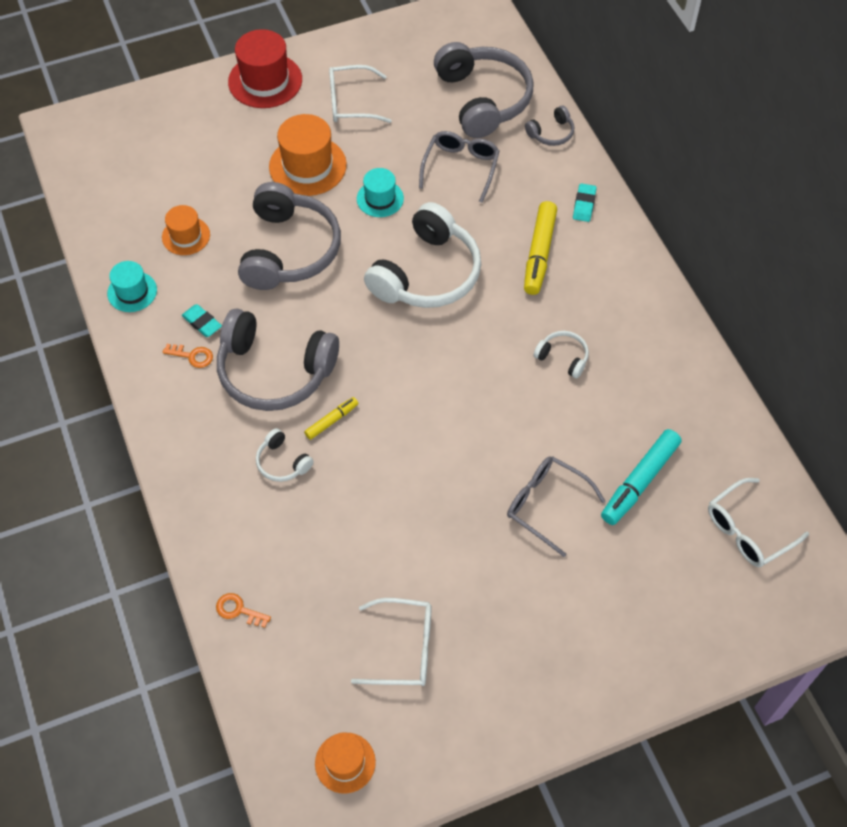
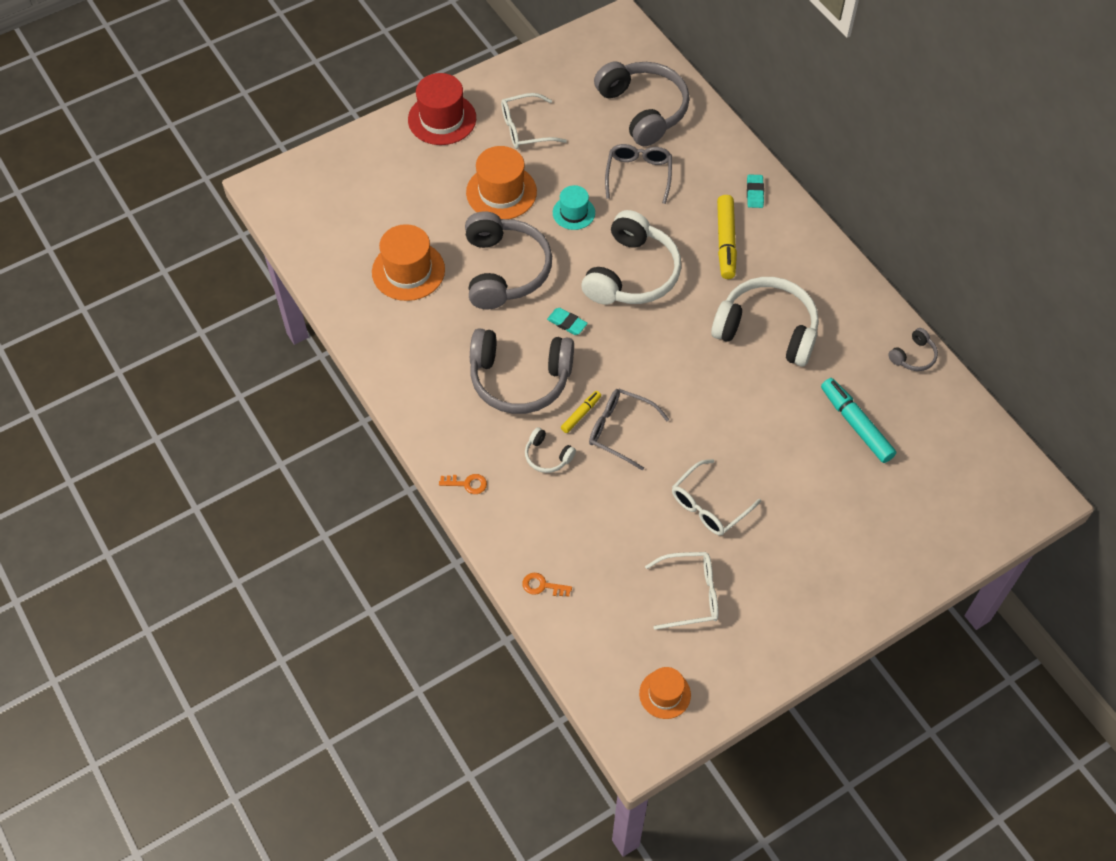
camera: 10 degrees left, 0 degrees up
(132, 292) = (373, 328): turquoise hat -> none
(186, 236) = (408, 271): orange hat -> orange hat, size x1.67
(192, 356) = (444, 376): orange key -> orange key (467, 484)
(202, 322) = (444, 346): turquoise eraser -> turquoise eraser (567, 323)
(546, 505) = (782, 457): grey glasses -> grey glasses (620, 430)
(551, 133) = (711, 132): grey headphones -> grey headphones (913, 356)
(563, 357) = (767, 329): white headphones -> white headphones, size x2.24
(640, 481) = (856, 425): turquoise marker -> turquoise marker turned 120 degrees clockwise
(748, 530) = (954, 452): white glasses -> white glasses (709, 505)

